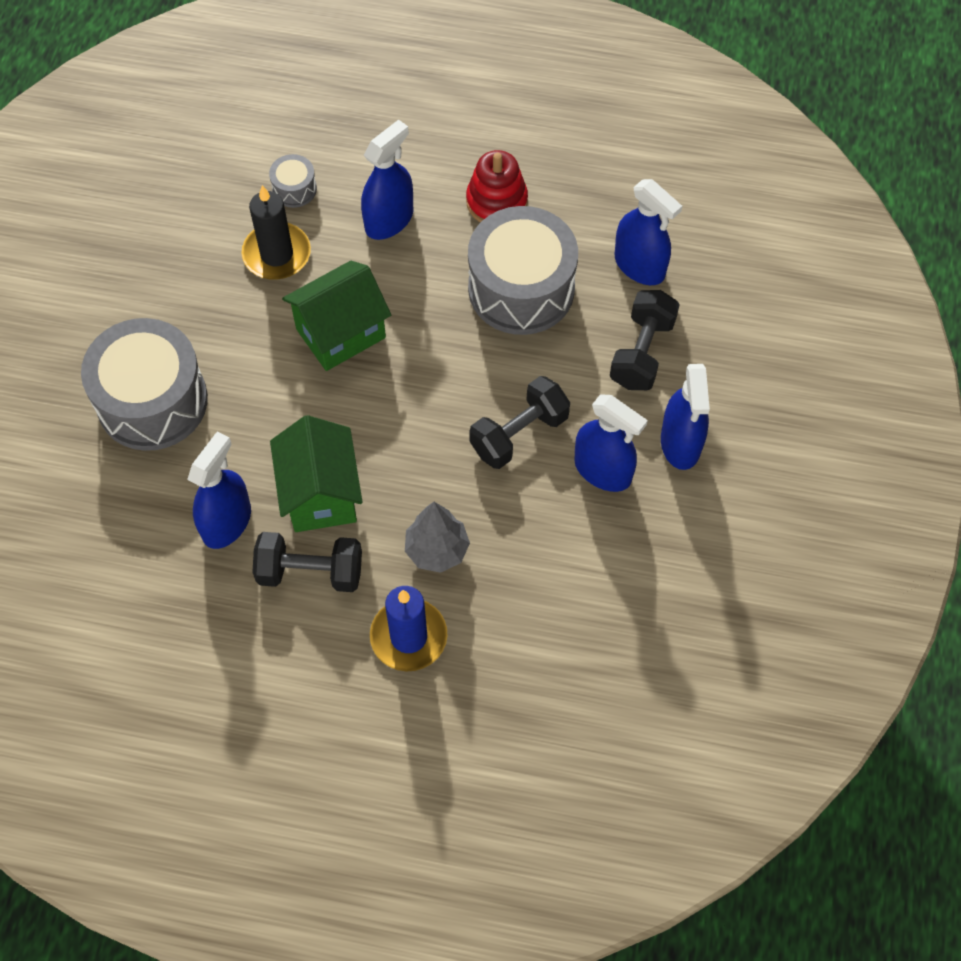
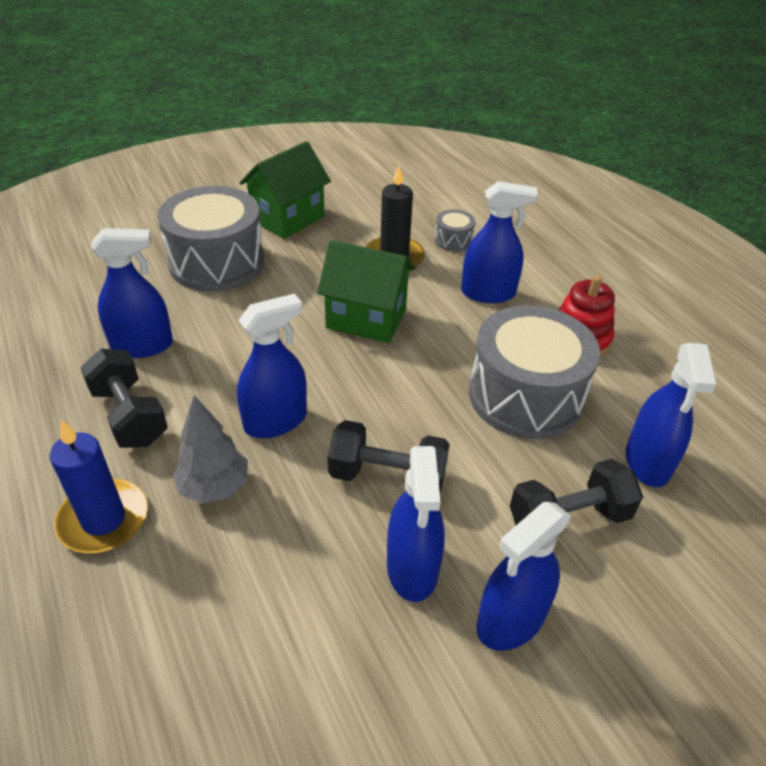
camera: 50 degrees right, 20 degrees down
(321, 494) = (211, 383): green house -> green house (288, 219)
(404, 472) = (275, 421): none -> blue spray bottle

